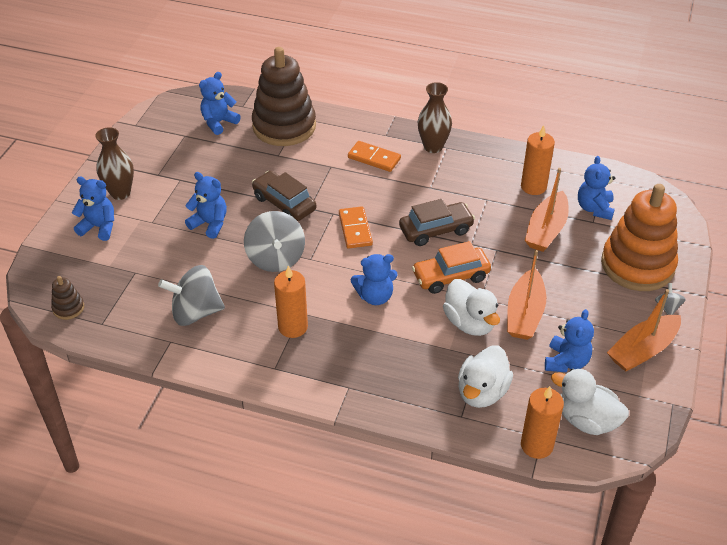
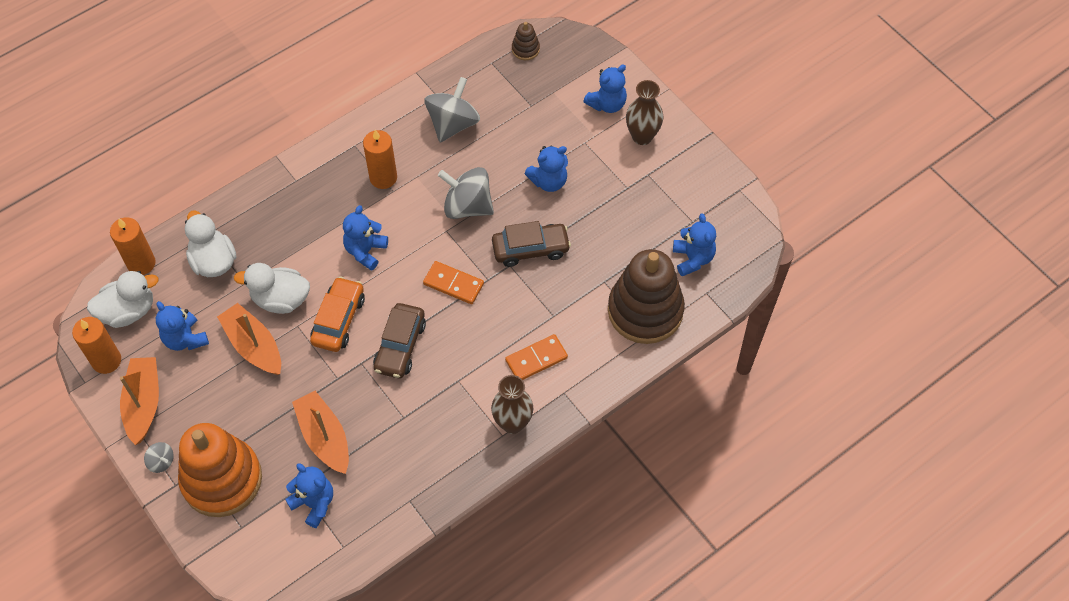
camera: 125 degrees right, 15 degrees up
(533, 186) = (386, 472): orange candle -> orange candle (106, 360)

